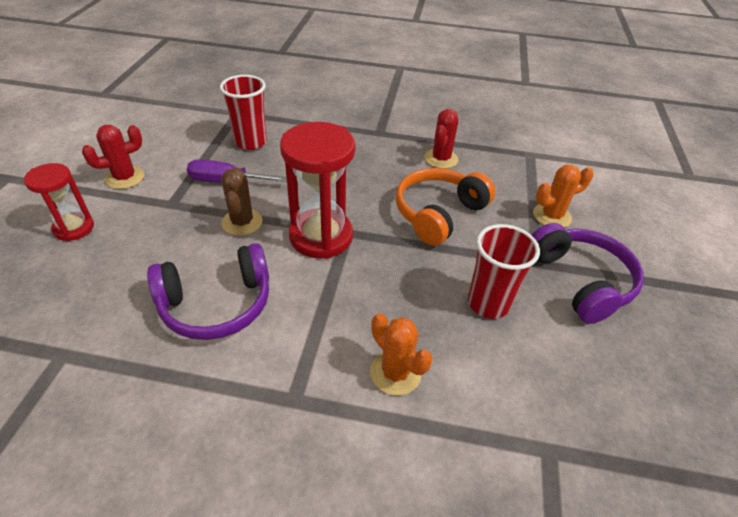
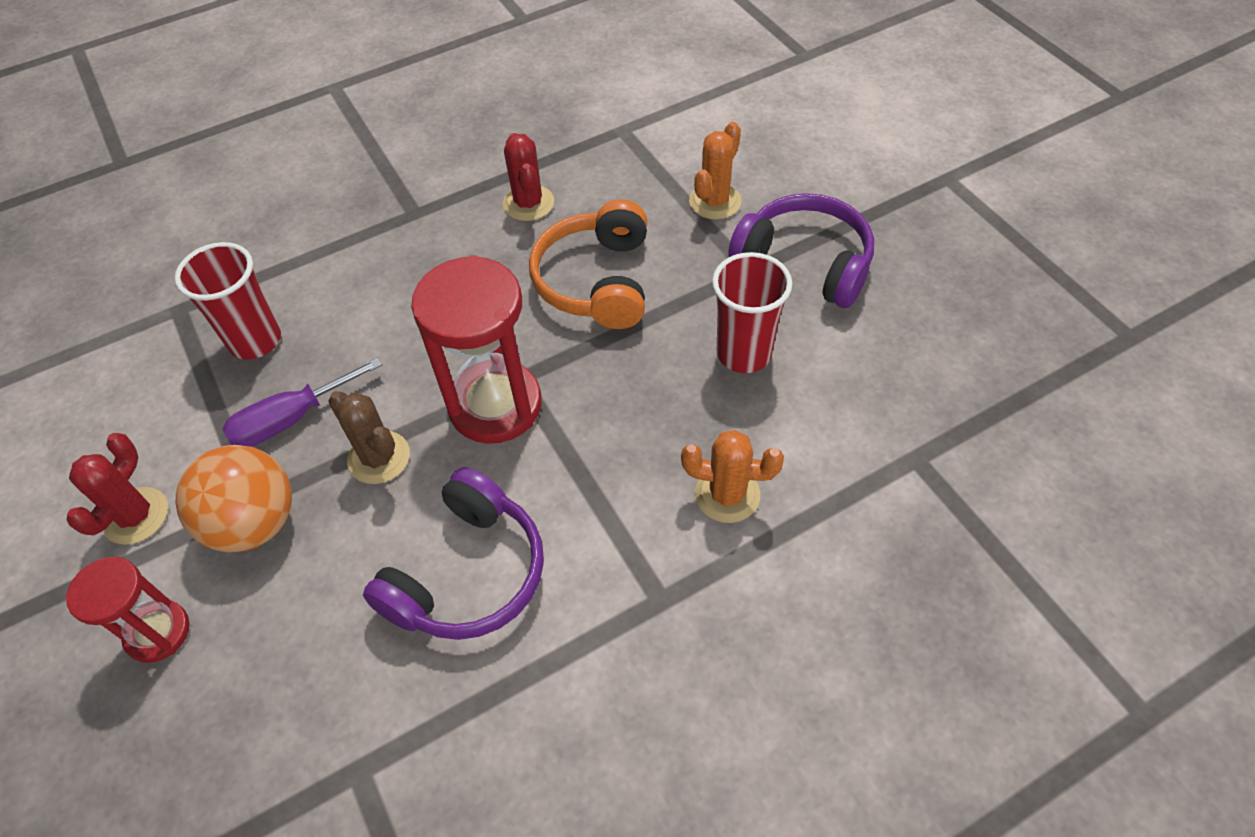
camera: 35 degrees left, 10 degrees up
(161, 212) = (255, 523): none -> orange ball

